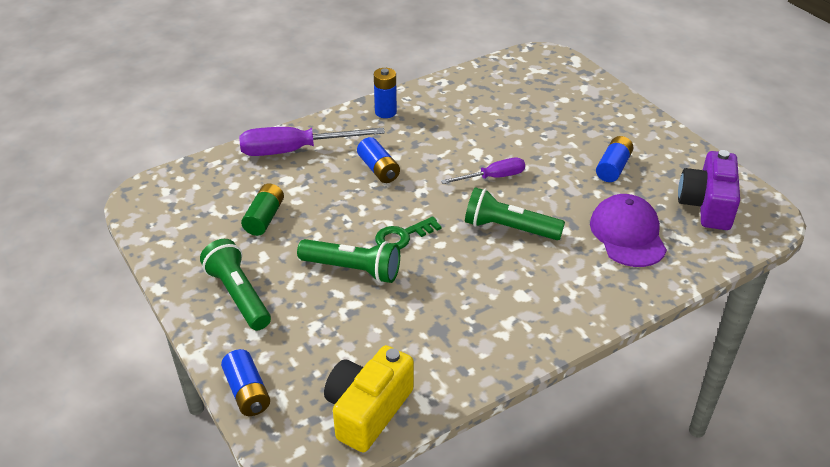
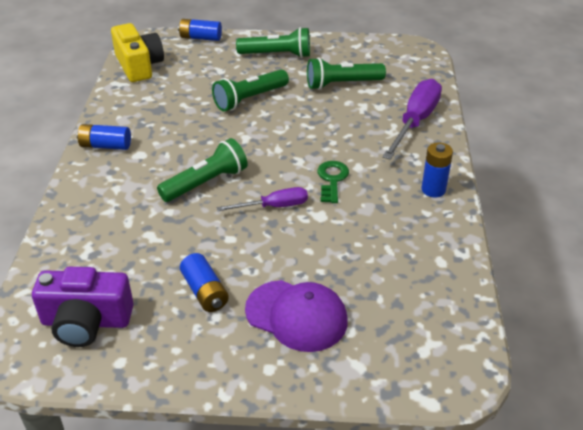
camera: 125 degrees right, 0 degrees up
(264, 218) = (342, 84): green battery -> green flashlight
(378, 169) = (348, 151): blue battery -> blue battery (105, 146)
(403, 236) = (257, 131): green key -> green key (332, 179)
(493, 177) = (274, 206): purple screwdriver -> purple screwdriver turned 120 degrees counterclockwise
(627, 234) = (122, 243): purple cap -> purple cap (296, 315)
(707, 205) = (86, 322): purple camera -> purple camera turned 135 degrees clockwise

